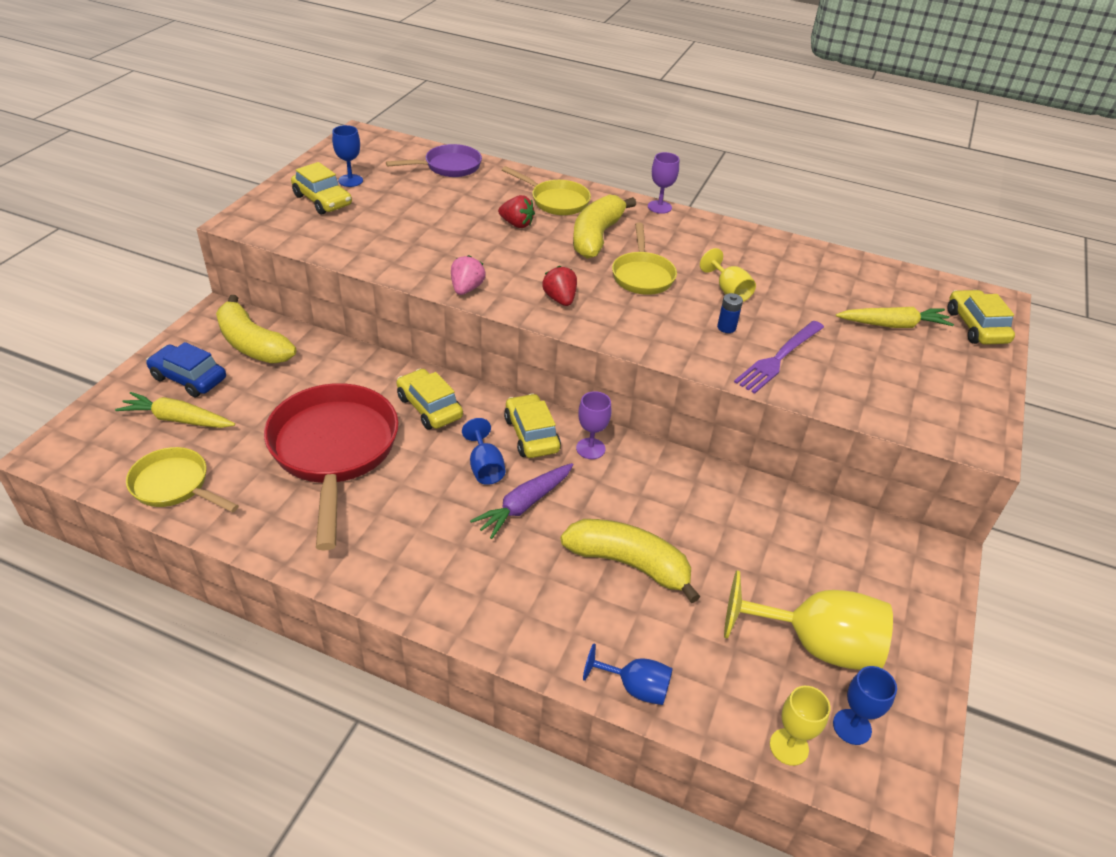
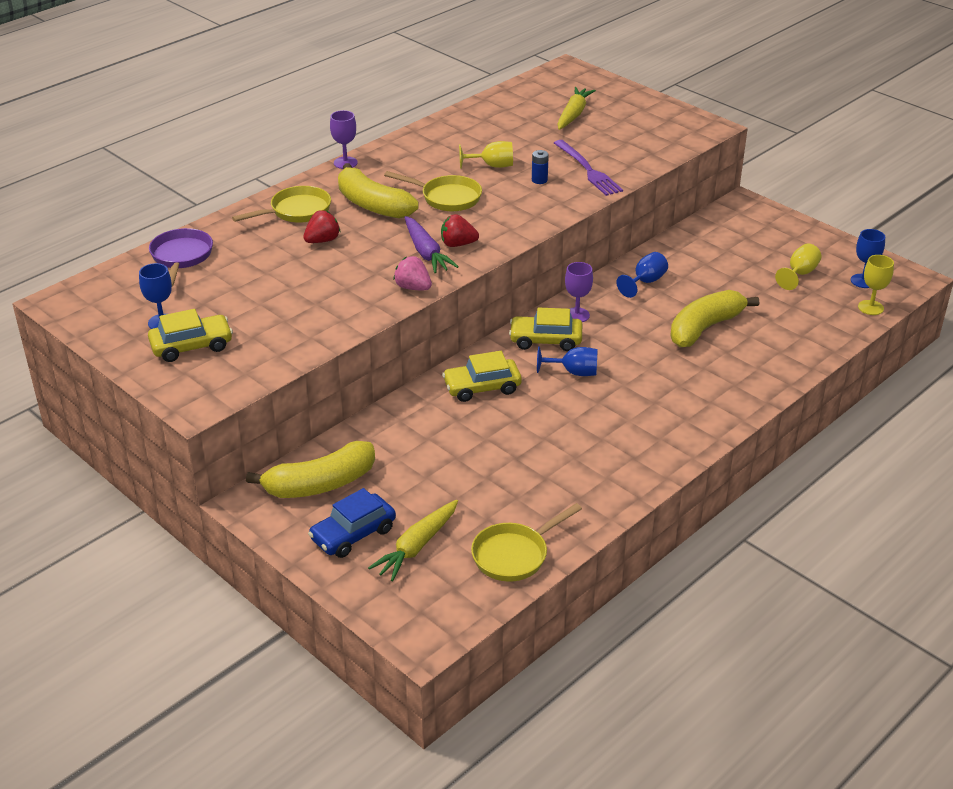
camera: 65 degrees left, 5 degrees down
(334, 451) = (514, 451): red pan -> none
(524, 505) = (625, 362): purple carrot -> purple carrot (426, 252)
(635, 687) = (811, 353): blue goblet -> blue goblet (645, 282)
(815, 644) = (799, 274): yellow goblet -> yellow goblet, size x0.52
(976, 327) = (592, 86): yellow car -> none

